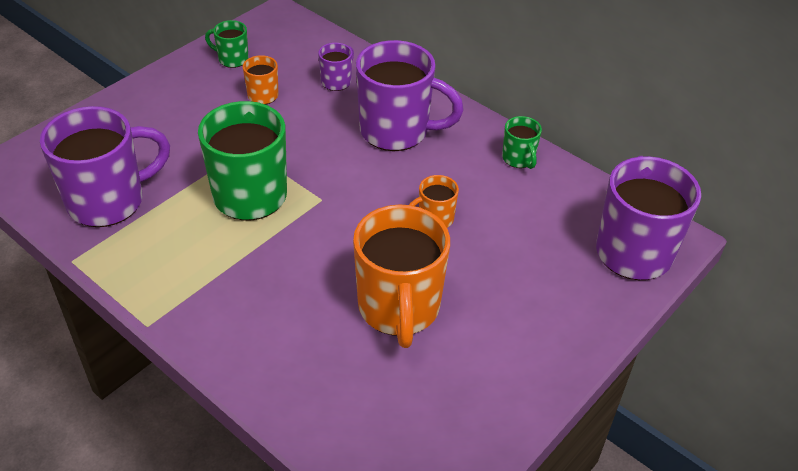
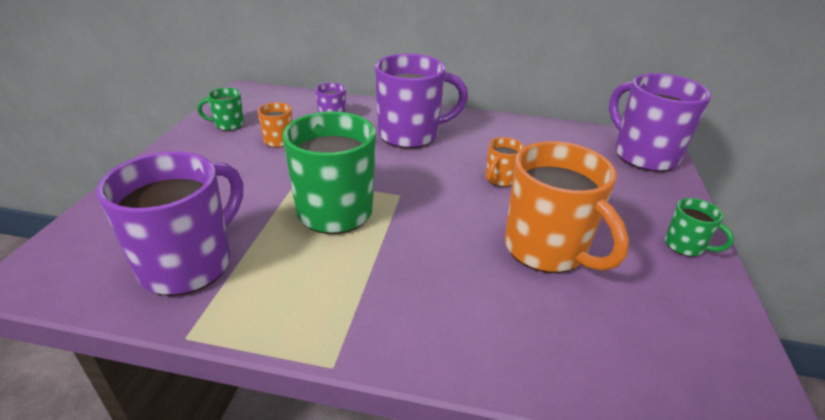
camera: 30 degrees left, 10 degrees down
(519, 159) = (512, 127): green mug -> green mug (685, 246)

